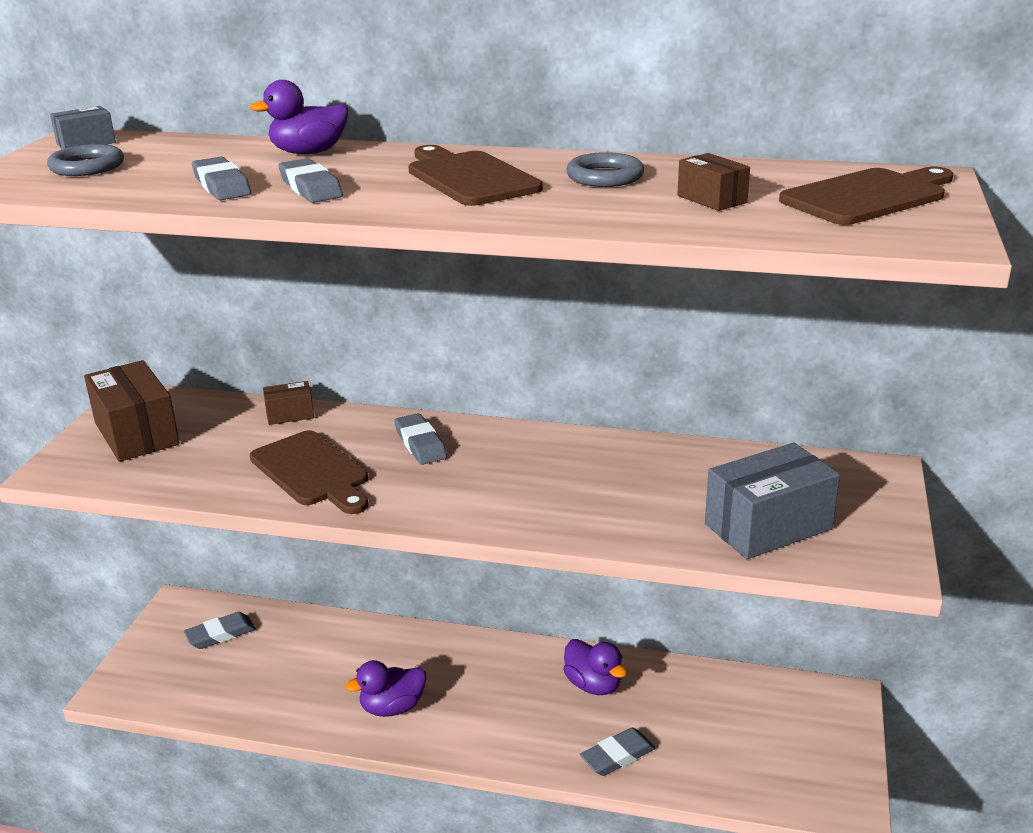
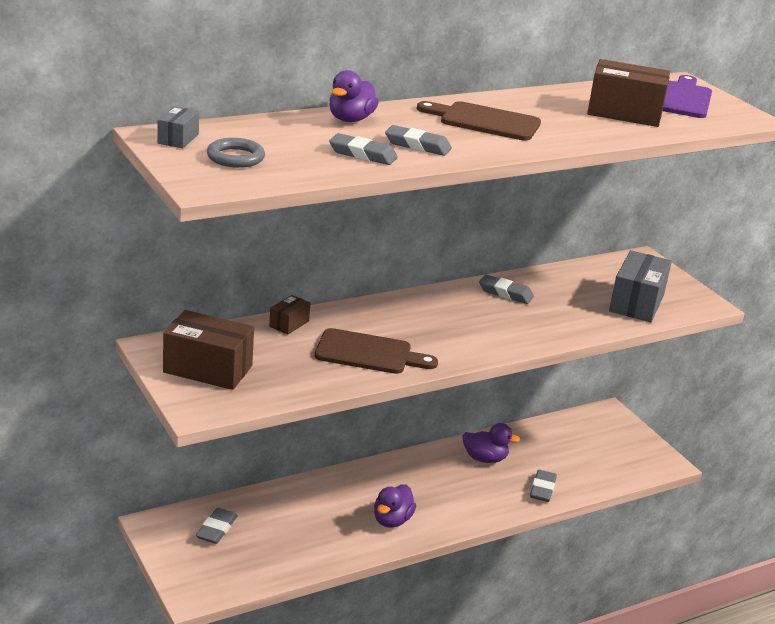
camera: 45 degrees left, 0 degrees up
(420, 444) = (402, 316): grey eraser -> grey eraser (505, 293)
(605, 176) = (548, 107): grey ring -> none
(712, 199) = (624, 113): brown box -> brown box, size x1.98
(868, 196) = (682, 98): brown cutting board -> purple cutting board

